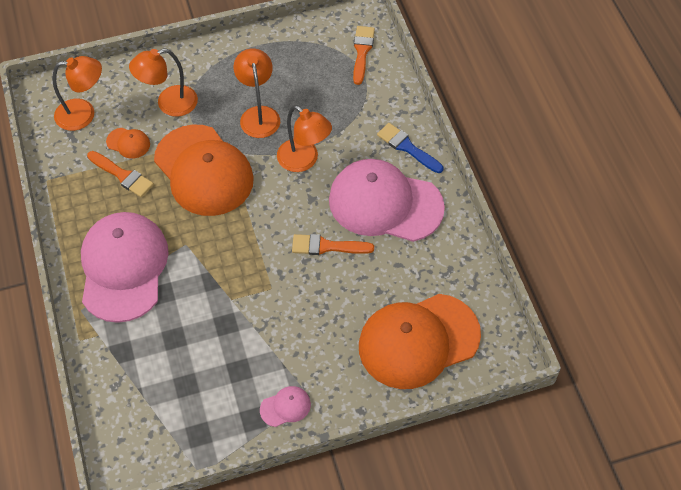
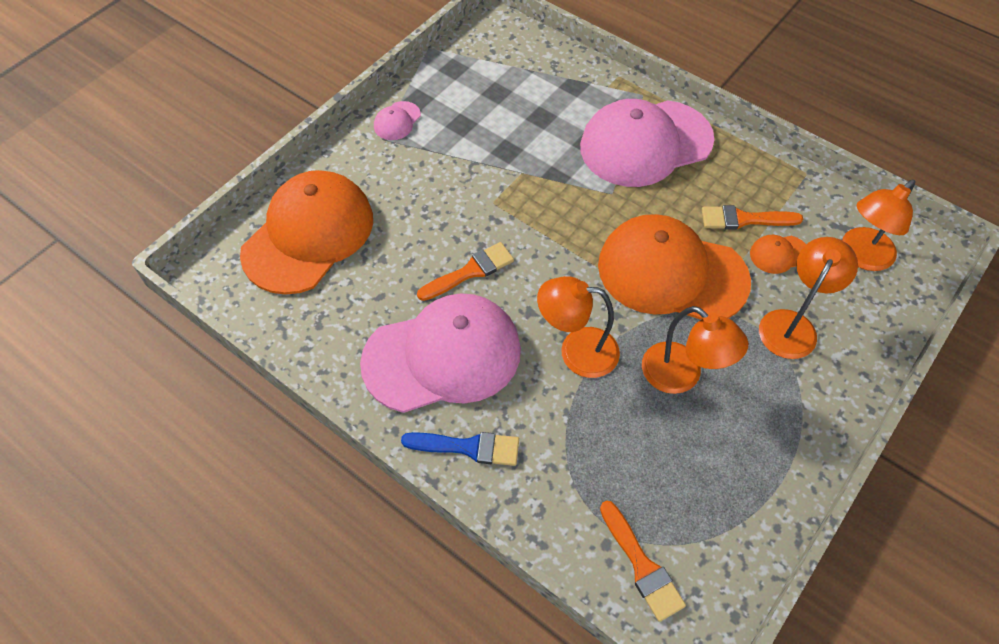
camera: 145 degrees right, 0 degrees up
(123, 268) = (645, 143): pink cap -> pink cap turned 105 degrees clockwise

